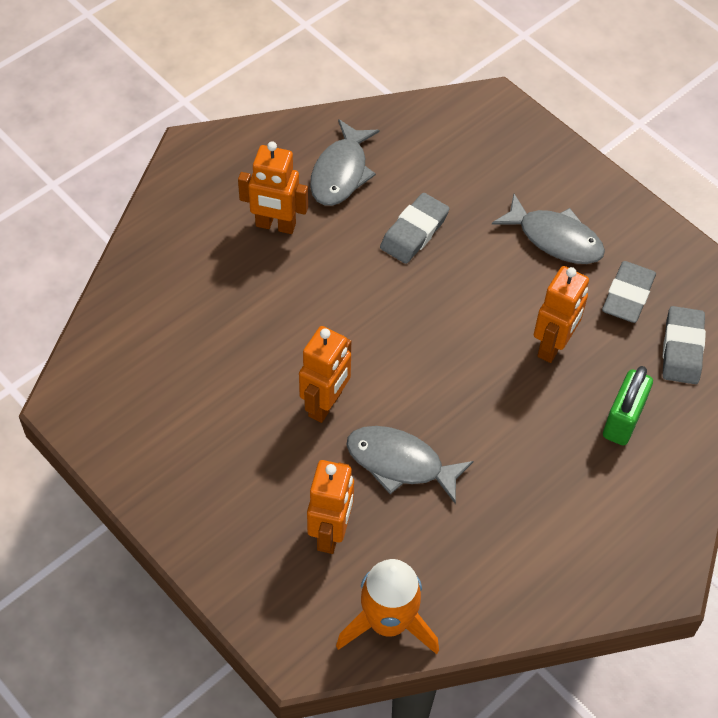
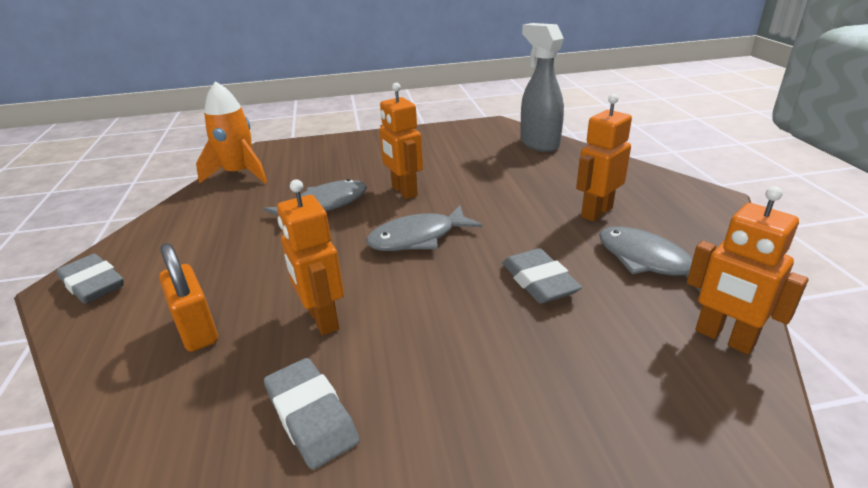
camera: 125 degrees right, 25 degrees down
(120, 326) = (539, 143): none -> grey spray bottle
(331, 533) = (315, 171): orange robot -> orange robot (724, 338)
(555, 238) = (452, 389): grey fish -> grey fish (418, 238)
(623, 420) = (197, 330): green padlock -> orange padlock
(682, 349) = (193, 429): grey eraser -> grey eraser (93, 284)

